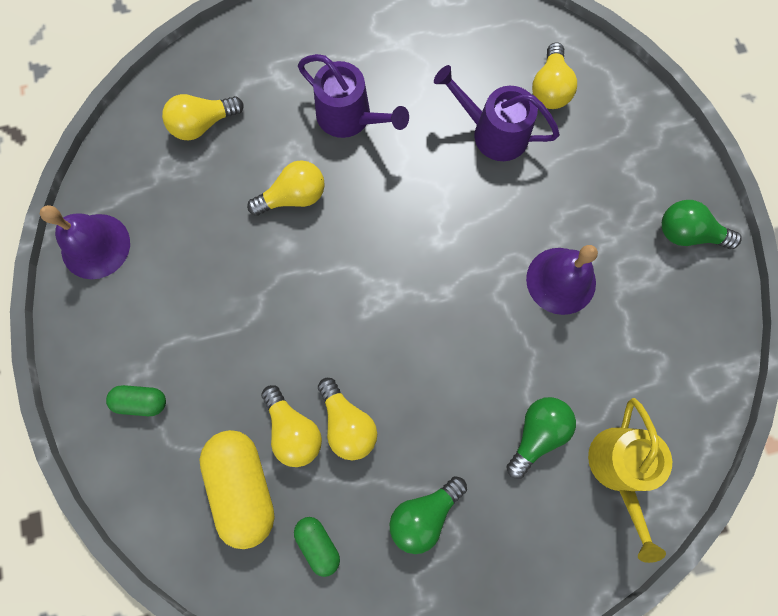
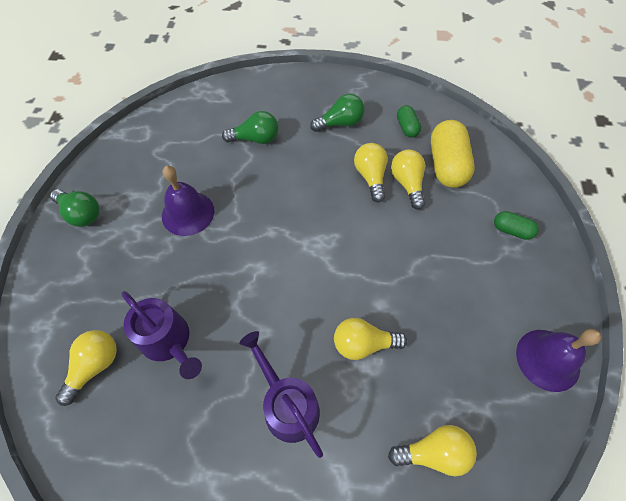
camera: 160 degrees left, 15 degrees down
(537, 434) = (255, 139): green light bulb -> green light bulb turned 150 degrees counterclockwise
(619, 469) = (219, 111): yellow watering can -> none

